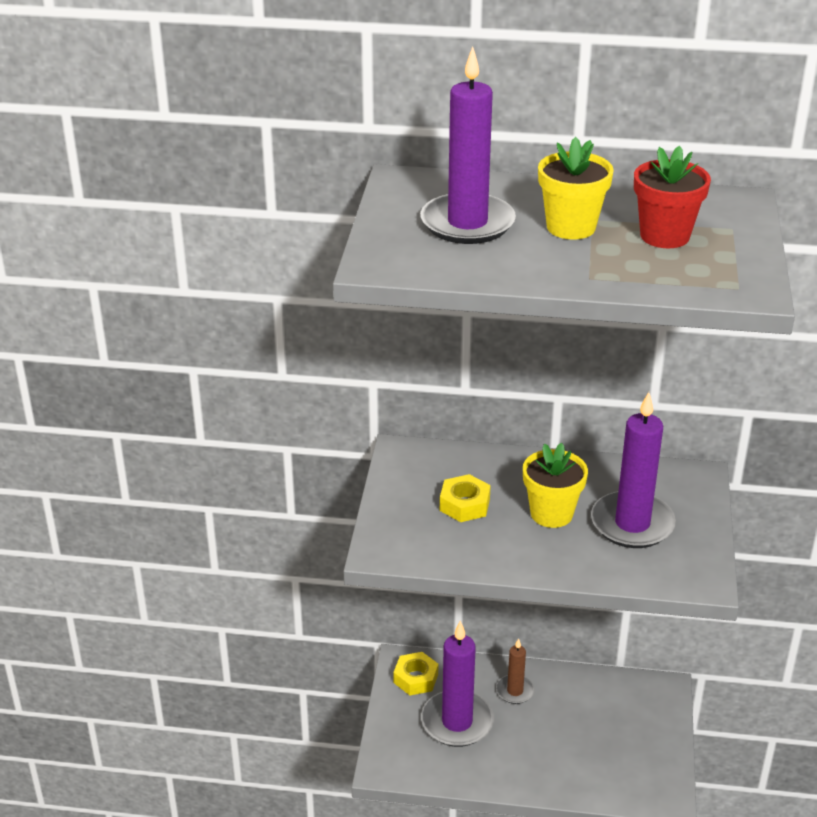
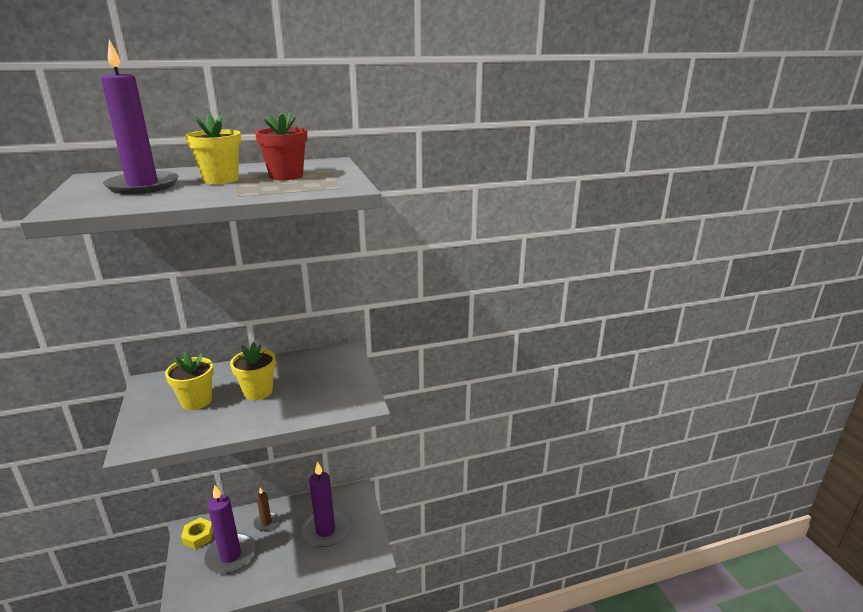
camera: 25 degrees left, 10 degrees down
(464, 504) = (196, 401): yellow nut -> yellow flower pot
(632, 524) = (312, 384): purple candle -> purple candle (325, 530)

